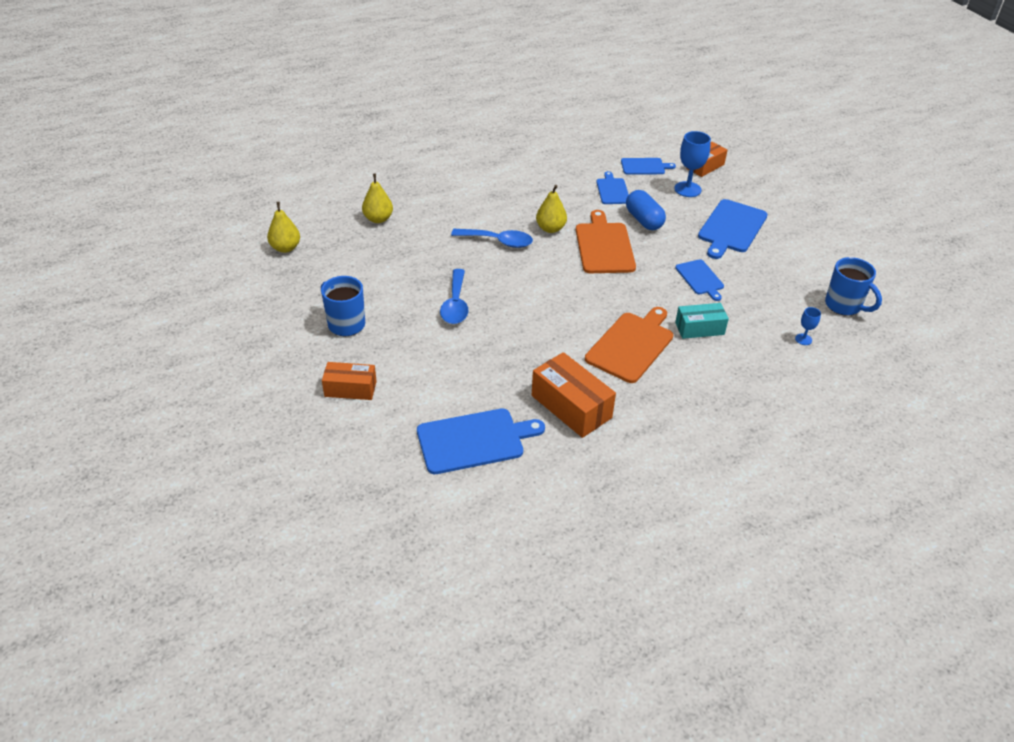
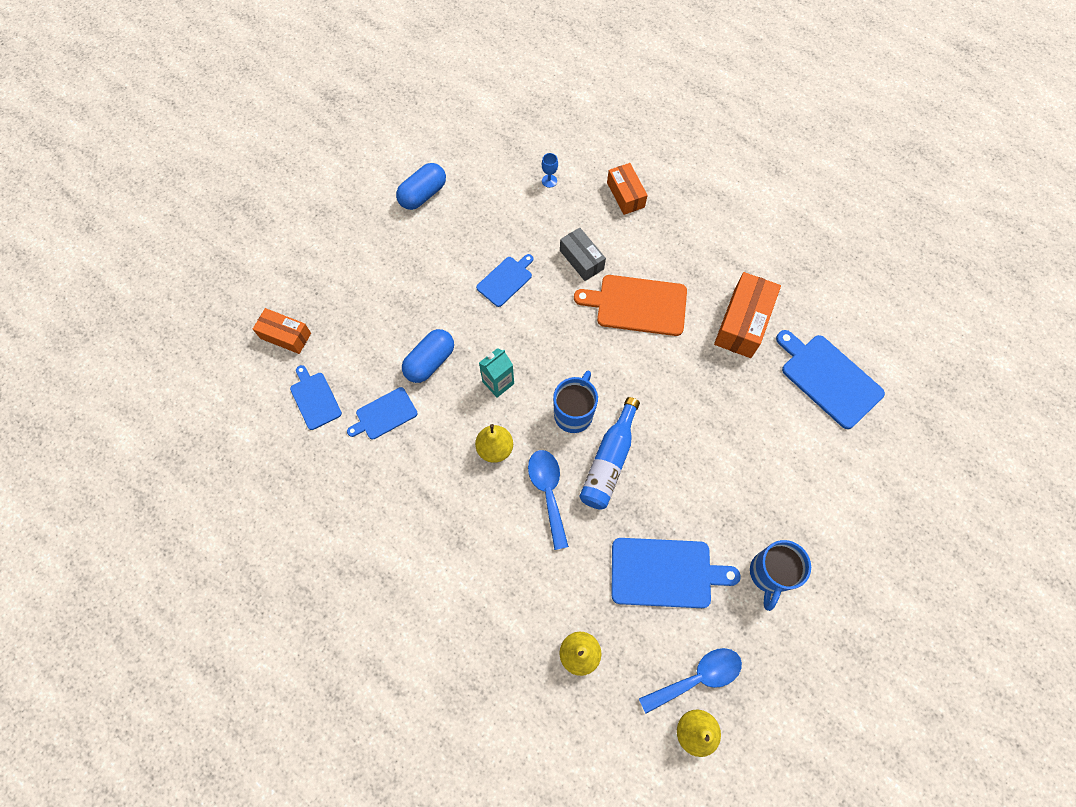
camera: 115 degrees left, 25 degrees up
(350, 389) = (844, 513): orange box -> orange box (625, 195)
(455, 304) = (675, 482): blue spoon -> blue spoon (697, 677)
(499, 277) = (609, 461): none -> blue bottle
(604, 246) = (498, 383): orange cutting board -> turquoise carton
(687, 189) = (345, 339): blue goblet -> none
(699, 328) = (581, 260): turquoise box -> grey box
(731, 228) = (402, 277): blue cutting board -> blue cutting board (665, 573)
(816, 260) = (423, 194): none -> blue capsule
(844, 306) = (483, 161): blue mug -> blue mug (574, 413)

